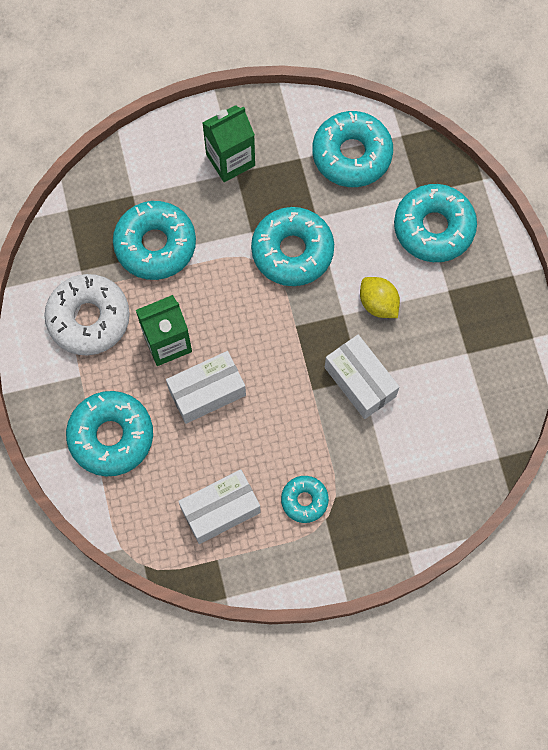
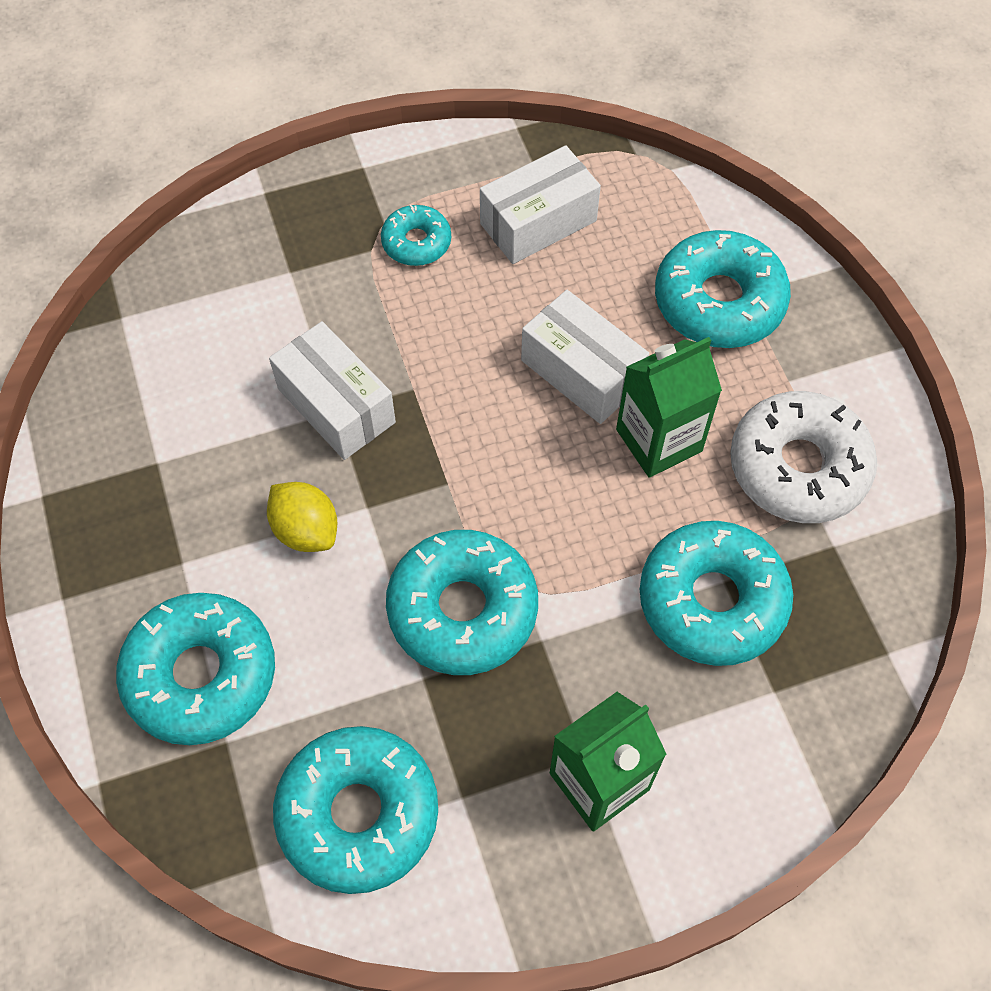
camera: 175 degrees right, 10 degrees down
(207, 392) = (581, 372): white box -> white box turned 75 degrees clockwise

